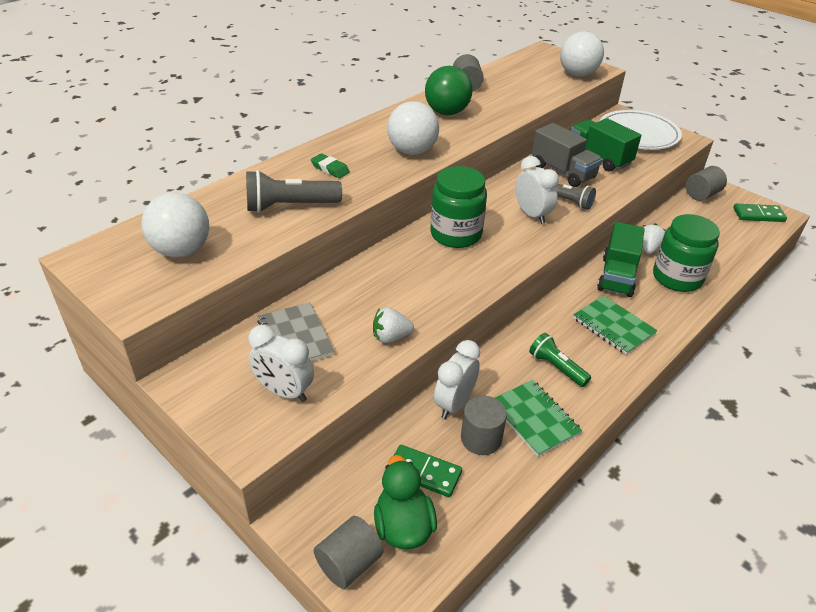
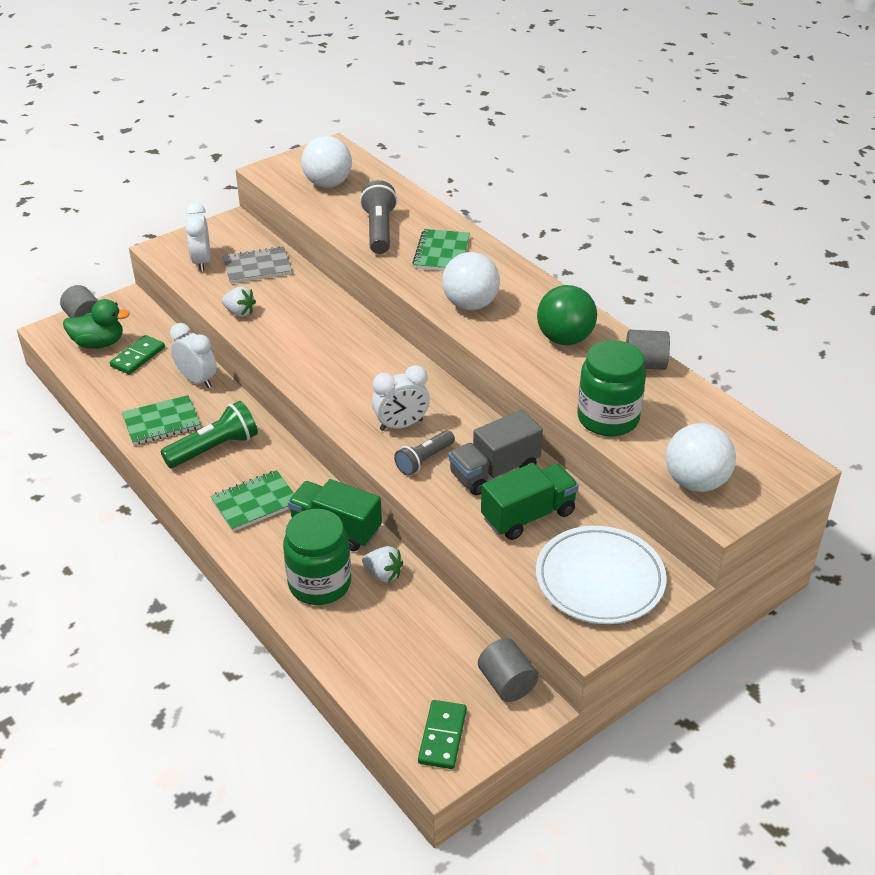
camera: 100 degrees right, 0 degrees up
(284, 392) = (201, 262): white clock -> white clock turned 45 degrees counterclockwise
(330, 169) = (441, 253): green eraser -> green notebook
(391, 337) = (239, 312): white strawberry -> white strawberry turned 120 degrees clockwise
(456, 234) = (376, 365): green jar -> green jar (608, 418)
(481, 438) = (155, 389): grey cylinder -> none
(556, 367) = (214, 448): green flashlight -> green flashlight, size x1.51

